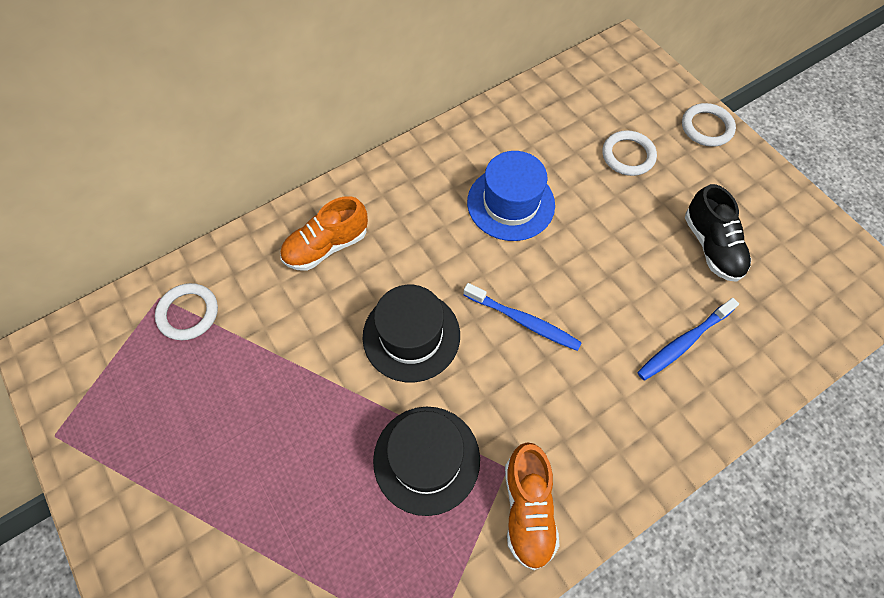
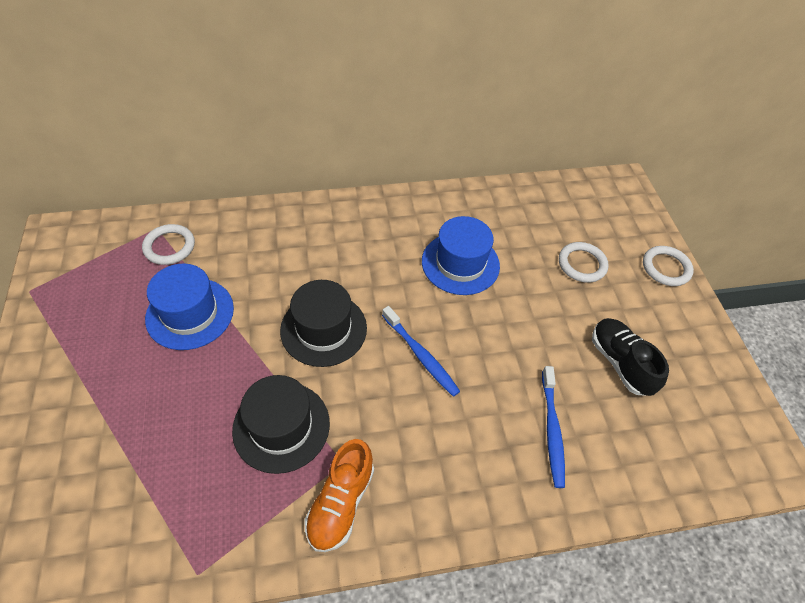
camera: 20 degrees right, 10 degrees down
(258, 380) = (190, 313): none -> blue hat
(326, 246) = (297, 240): orange shoe -> none
(683, 343) = (552, 430): blue toothbrush -> blue toothbrush turned 75 degrees counterclockwise
(711, 246) = (620, 363): black shoe -> black shoe turned 150 degrees clockwise

